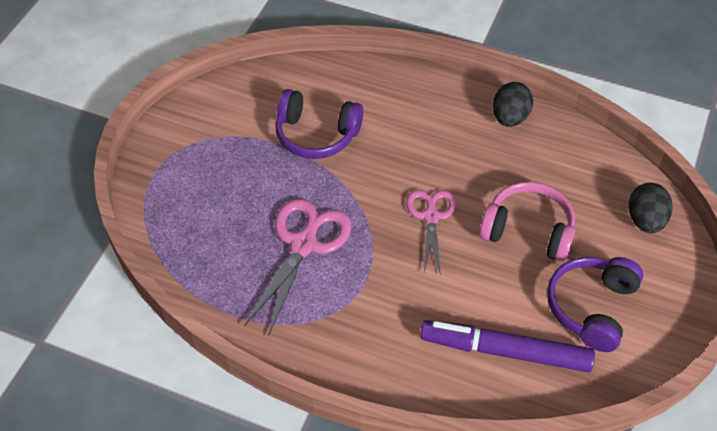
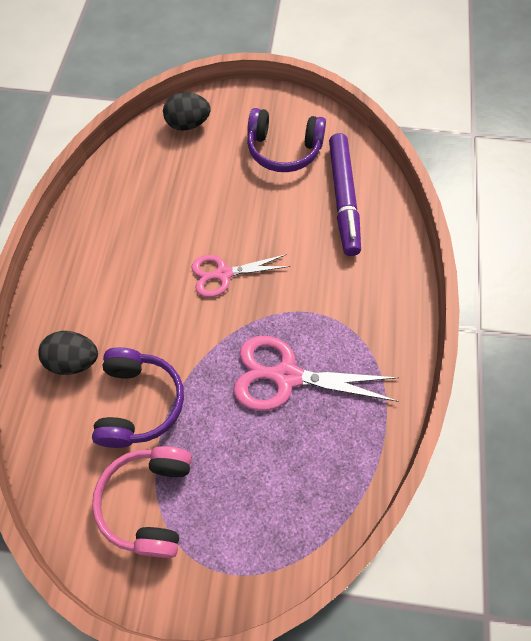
camera: 105 degrees left, 10 degrees up
(510, 118) = (87, 230): black egg -> black egg (74, 361)
(528, 230) = (219, 199): pink headphones -> pink headphones (149, 502)

